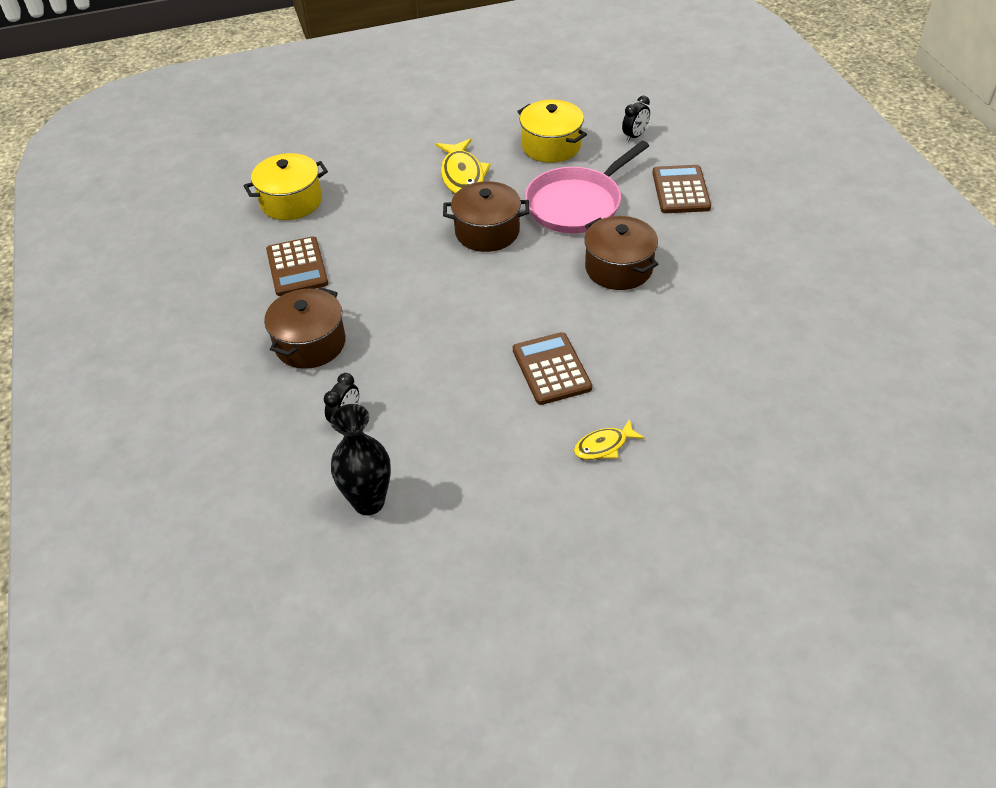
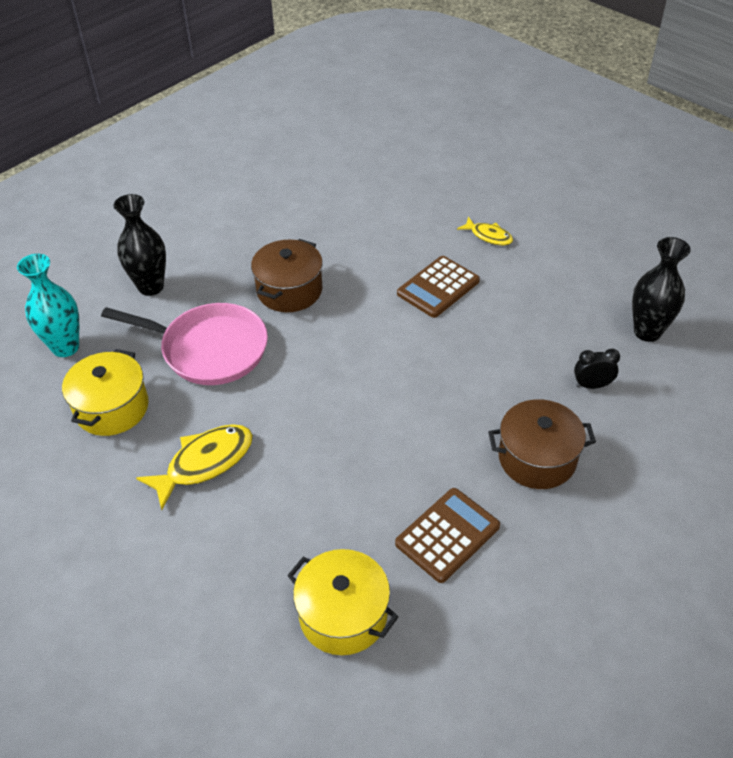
camera: 120 degrees left, 0 degrees up
(487, 232) = (291, 399): brown pot -> none
(635, 136) = (65, 347): black clock -> turquoise vase
(680, 190) = (151, 287): brown calculator -> black vase

